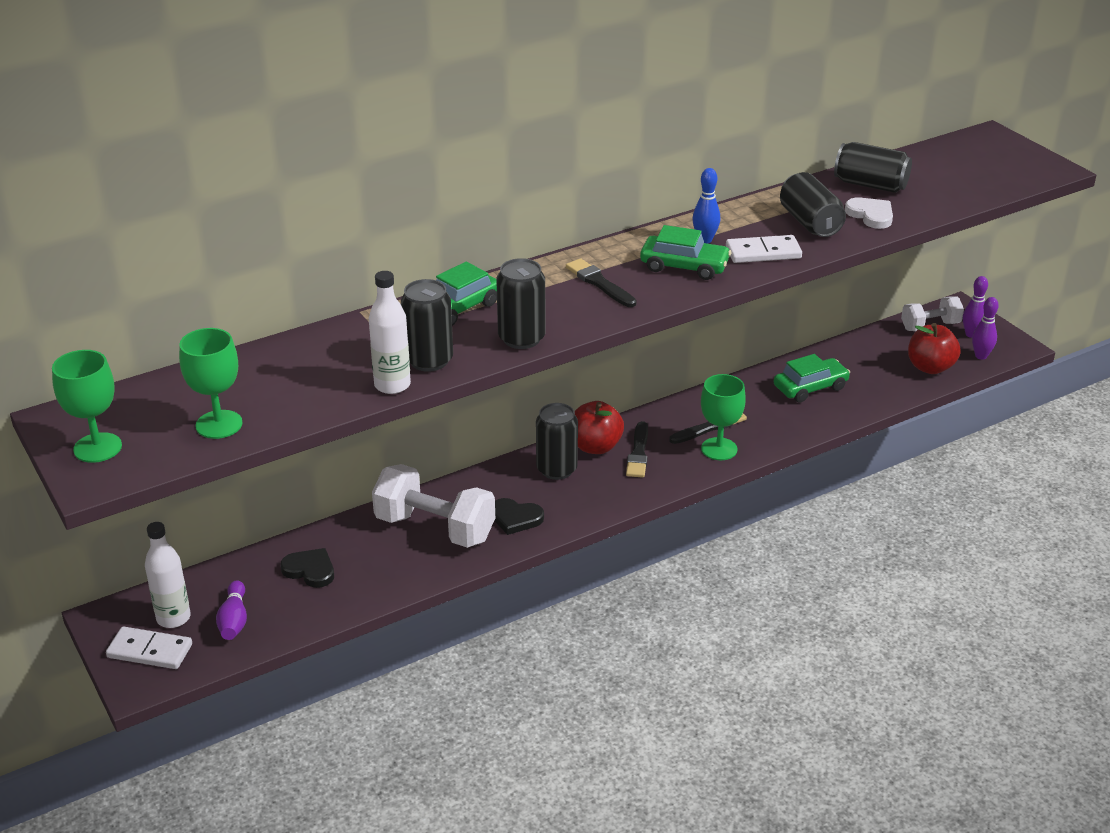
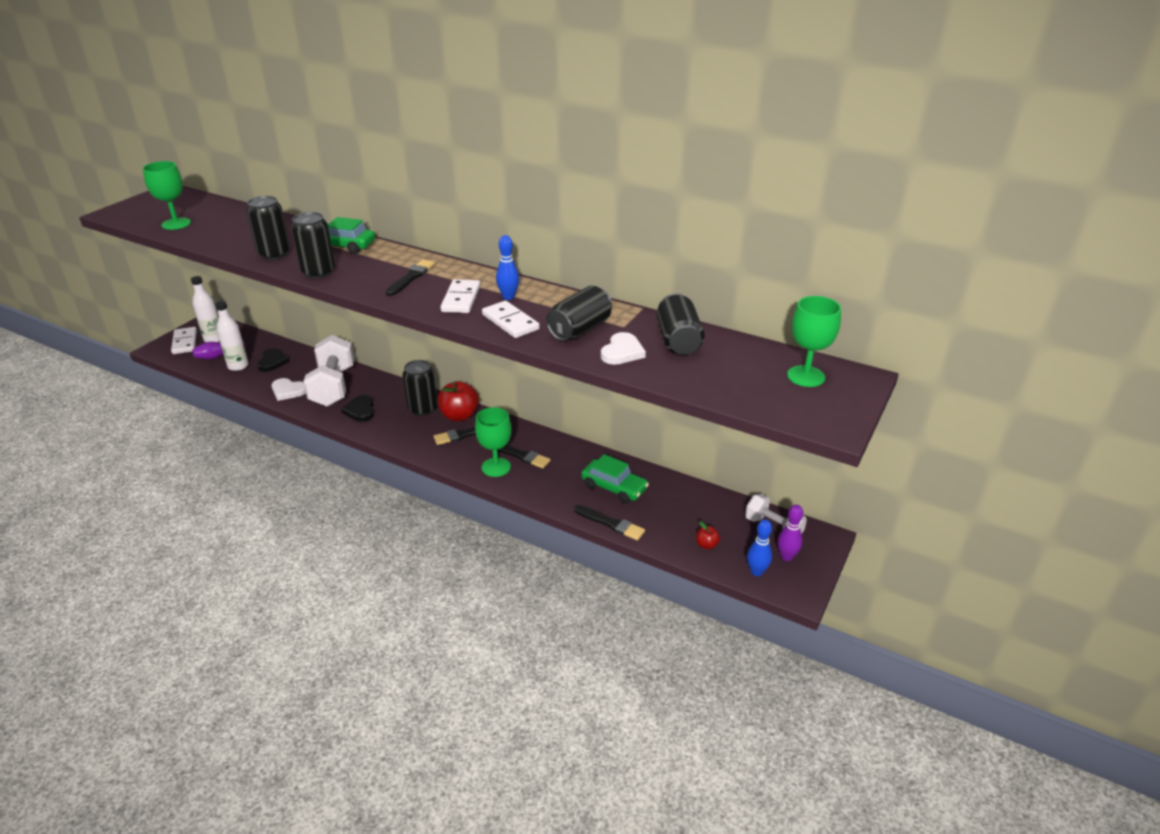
camera: 60 degrees right, 0 degrees up
(97, 448) = (142, 206): green goblet -> green goblet (806, 376)
(392, 385) = (239, 252): white bottle -> white bottle (238, 366)
(407, 570) = (288, 391): none -> white heart
(684, 266) = (461, 299): green car -> white domino
(865, 408) = (611, 523): none -> black brush
(930, 367) = (706, 545): red apple -> red apple, size x0.48
(981, 356) = (756, 572): purple bowling pin -> blue bowling pin

